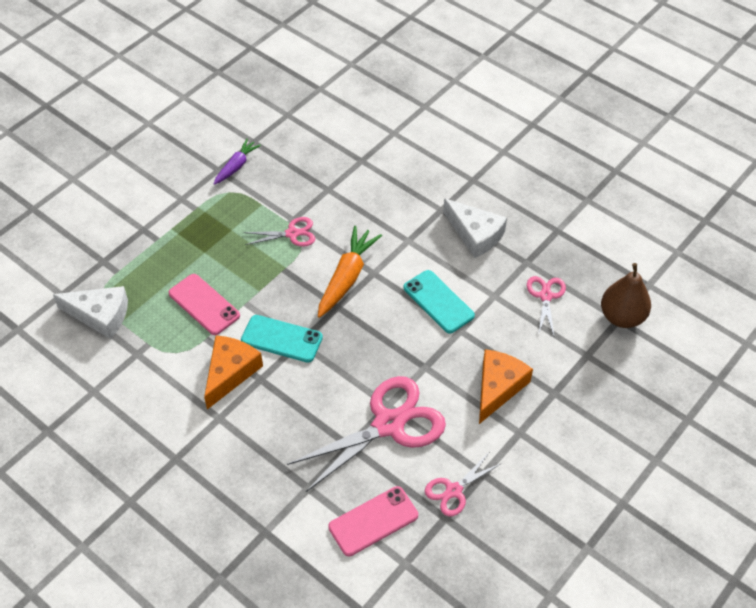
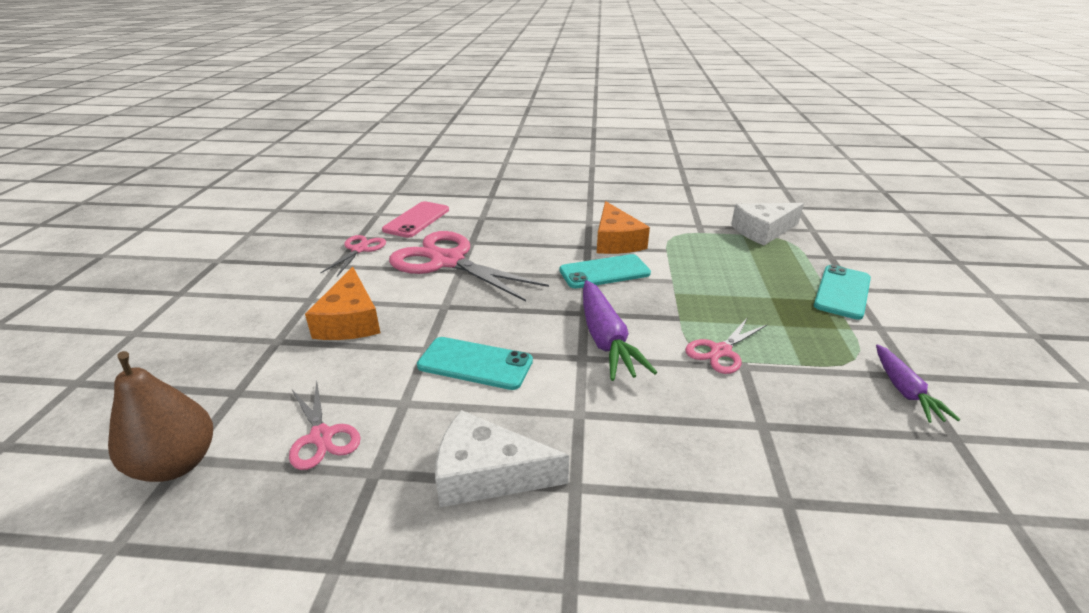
camera: 145 degrees right, 20 degrees down
(154, 230) = (842, 292): none -> turquoise phone
(204, 304) = (703, 265): pink phone -> none
(346, 277) = (606, 339): orange carrot -> purple carrot
(389, 424) = (447, 261): pink scissors -> pink scissors turned 105 degrees clockwise

